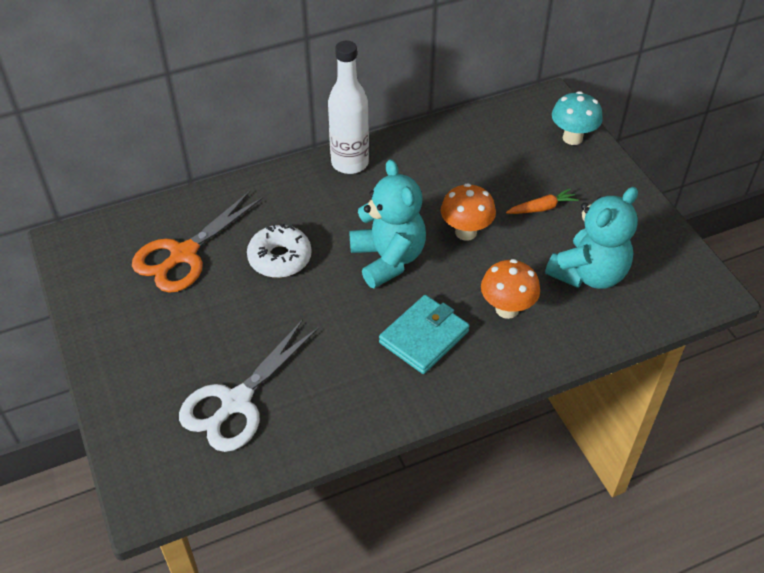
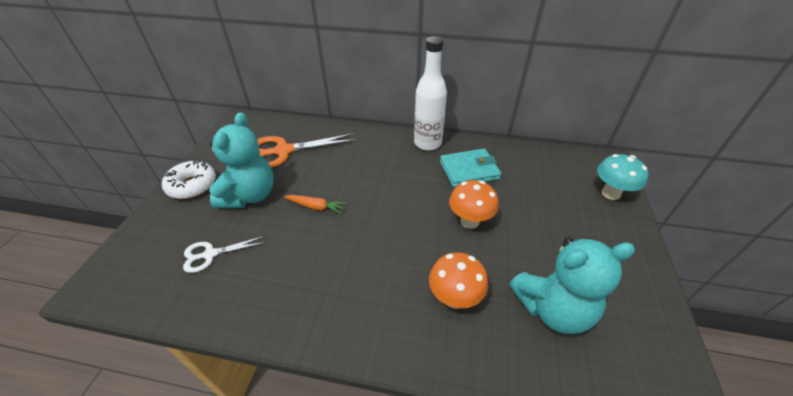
camera: 35 degrees right, 5 degrees down
(236, 402) = (210, 254): white scissors -> white scissors, size x0.56
(280, 258) = (331, 178): white donut -> white donut (192, 185)
(388, 259) = (397, 212): turquoise teddy bear -> turquoise teddy bear (250, 195)
(424, 337) = (370, 282): turquoise wallet -> turquoise wallet (469, 170)
(542, 208) = (547, 233): orange carrot -> orange carrot (316, 207)

